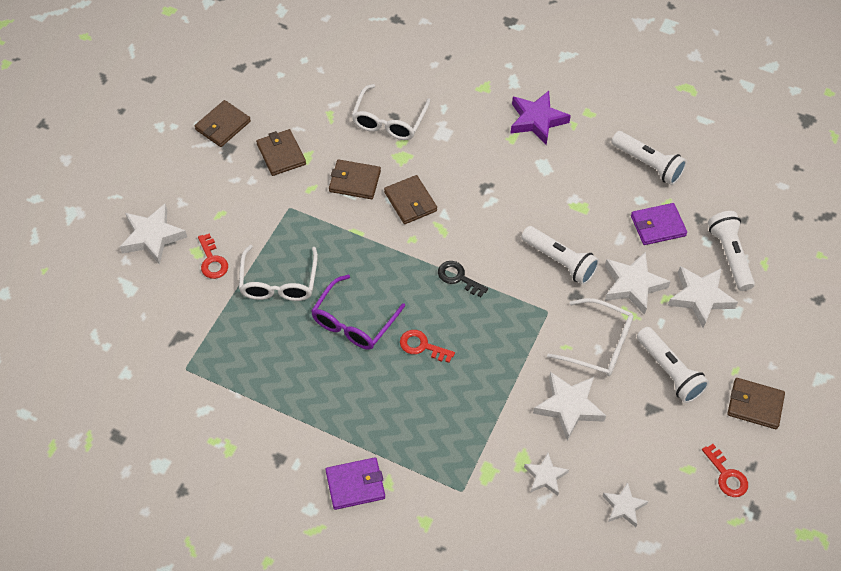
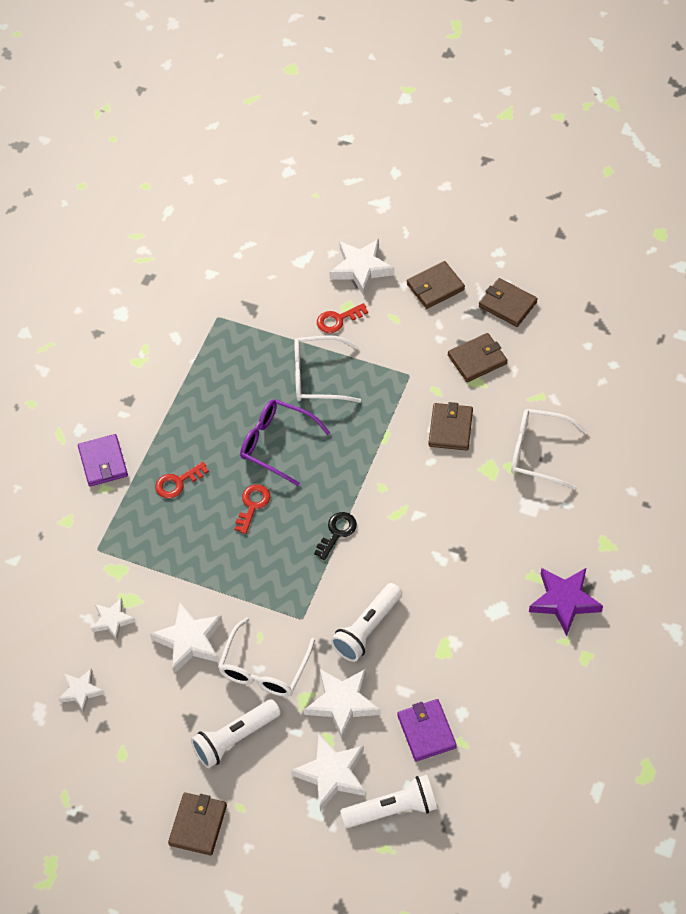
camera: 90 degrees right, 0 degrees up
(410, 201) = (430, 481): brown wallet -> brown wallet (435, 287)
(648, 164) = (515, 722): white flashlight -> none
(726, 475) = (115, 791): red key -> red key (177, 482)

